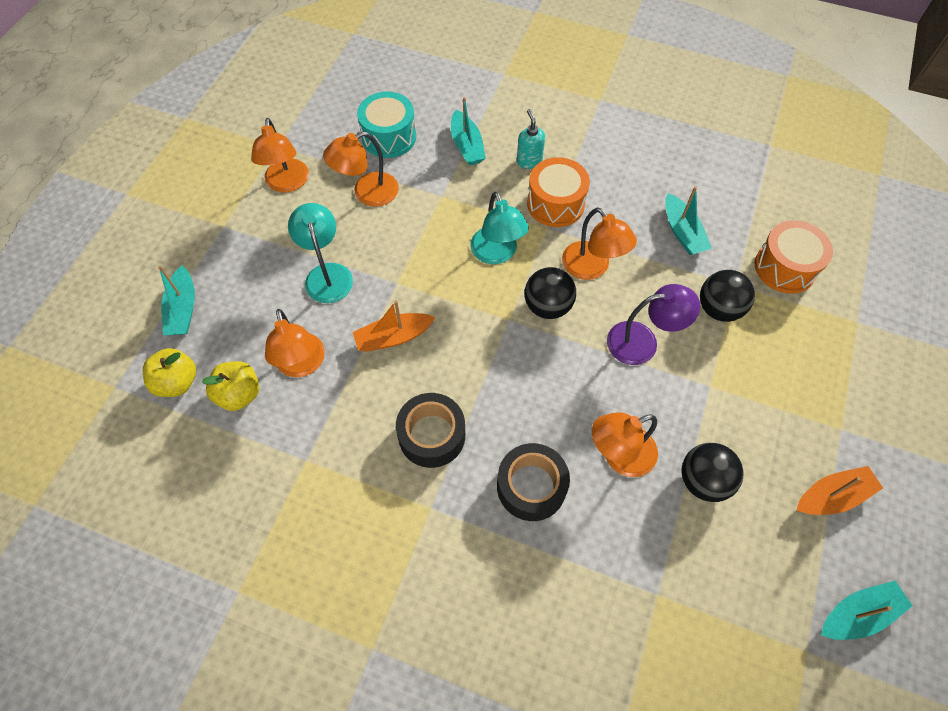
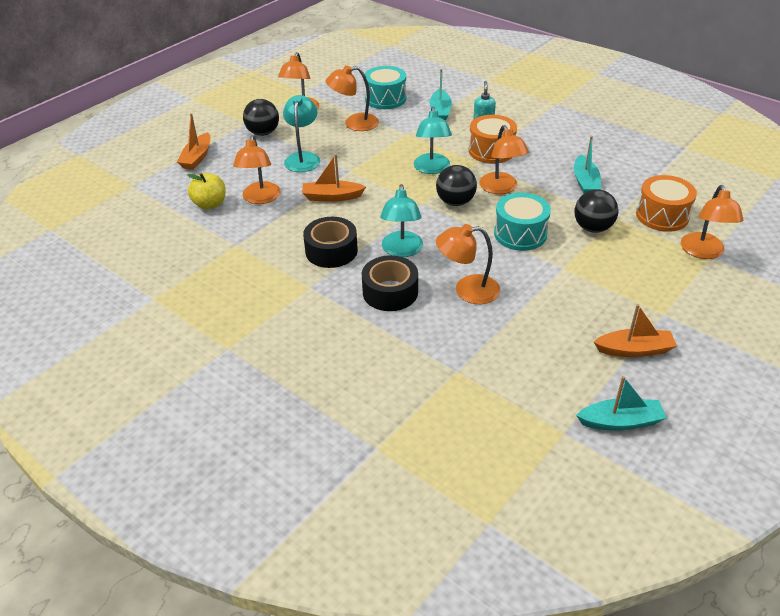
camera: 20 degrees right, 20 degrees down
(177, 382) = (173, 191): yellow apple -> none
(183, 309) = (197, 158): turquoise boat -> orange boat
(517, 410) = (401, 250): none -> turquoise lamp
(642, 341) = (520, 234): purple lamp -> turquoise drum
(703, 480) = (528, 318): black ball -> black ball (263, 133)
(848, 316) = (704, 252): none -> orange lamp

